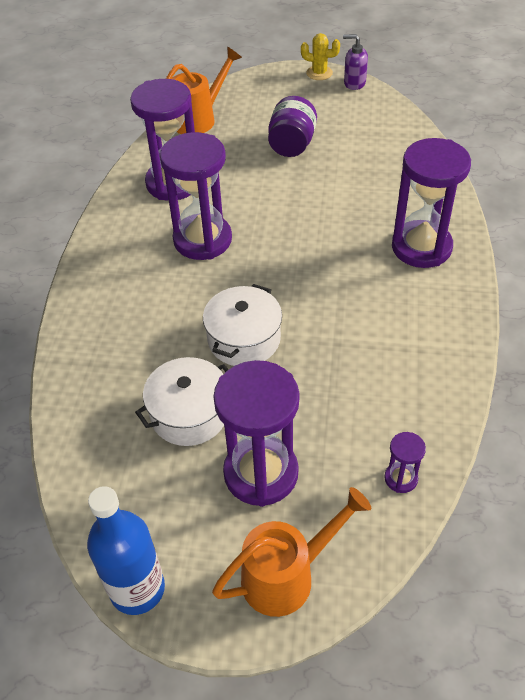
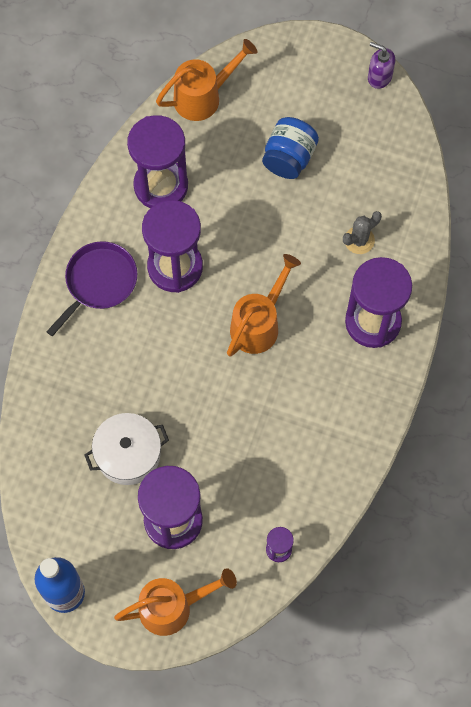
camera: 10 degrees right, 20 degrees up
(124, 265) = (99, 282): none -> purple pan
(244, 339) = (188, 389): white pot -> none
(292, 145) = (289, 158): purple jar -> blue jar
(304, 269) = (259, 324): none -> orange watering can
(319, 73) = (347, 51): yellow cactus -> none
(381, 189) = (359, 240): none -> grey cactus

